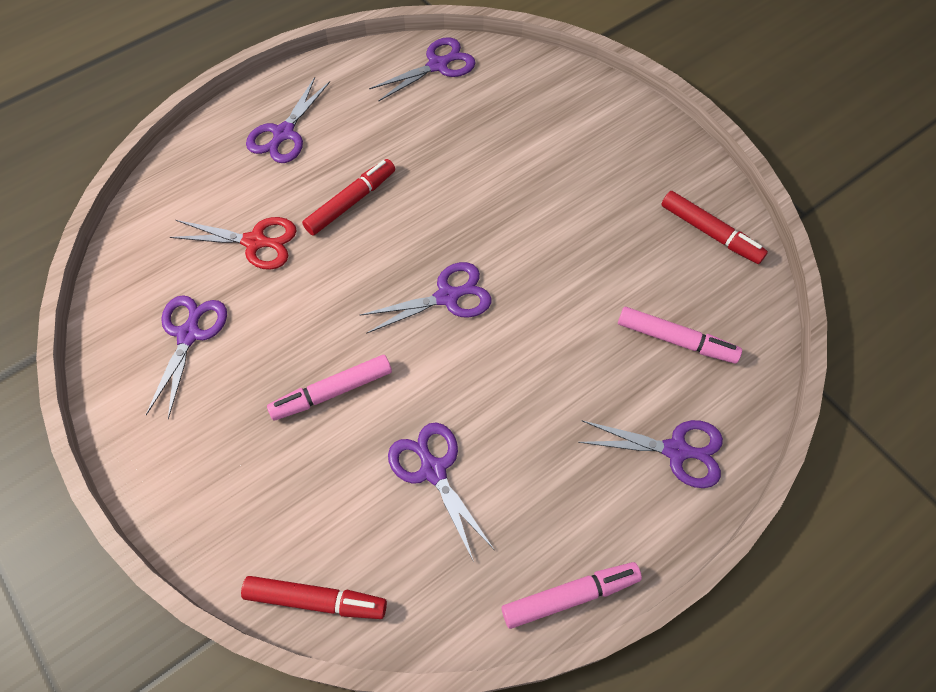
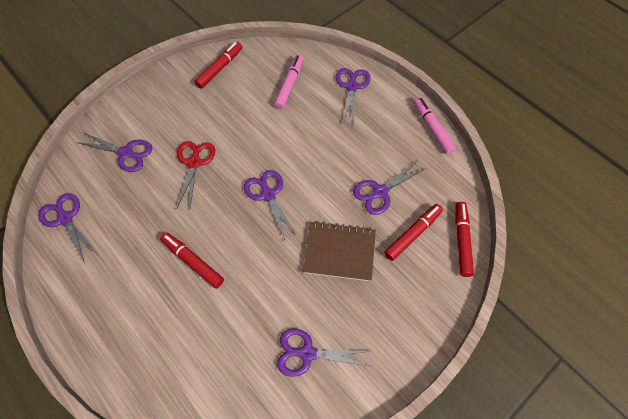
camera: 95 degrees left, 0 degrees up
(255, 242) = (228, 323): red scissors -> red scissors (194, 162)
(283, 134) = (124, 322): purple scissors -> purple scissors (126, 153)
(332, 392) = (339, 252): pink marker -> brown notebook
(343, 513) = (413, 234): none -> red marker

